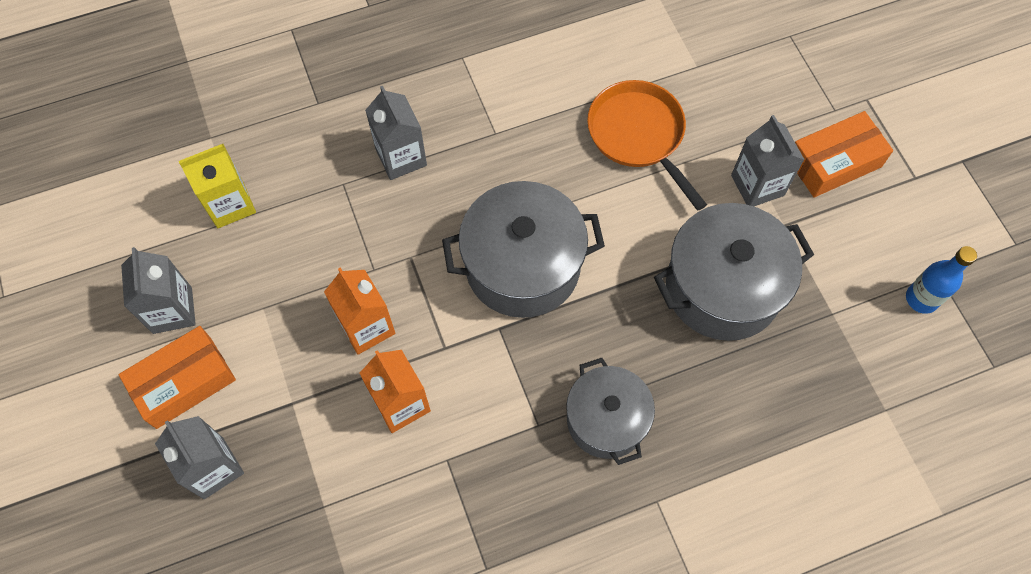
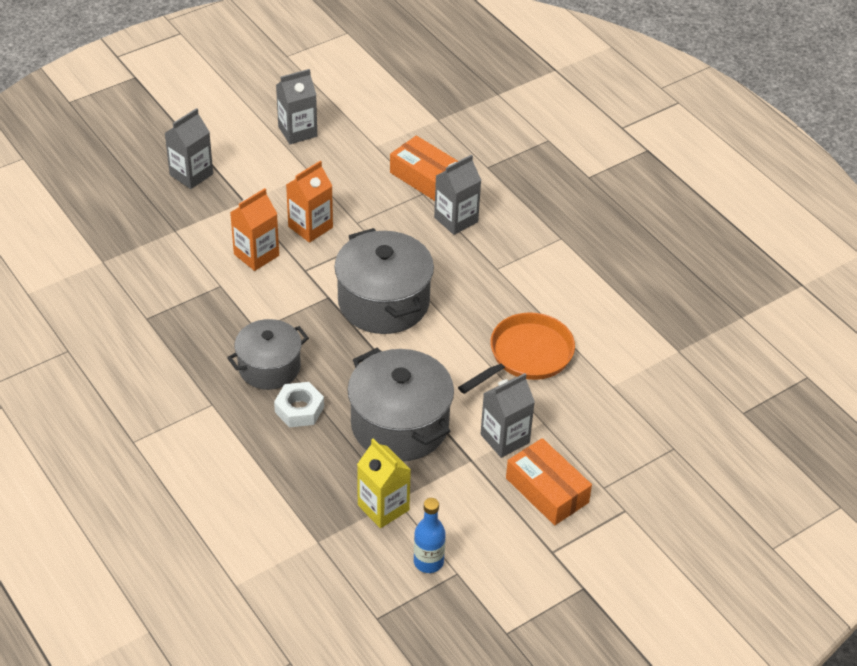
camera: 75 degrees right, 20 degrees down
(184, 382) = (247, 148): orange box -> orange box (425, 177)
(230, 204) = (386, 141): yellow carton -> yellow carton (383, 507)
(682, 396) = (299, 409): none -> white nut

